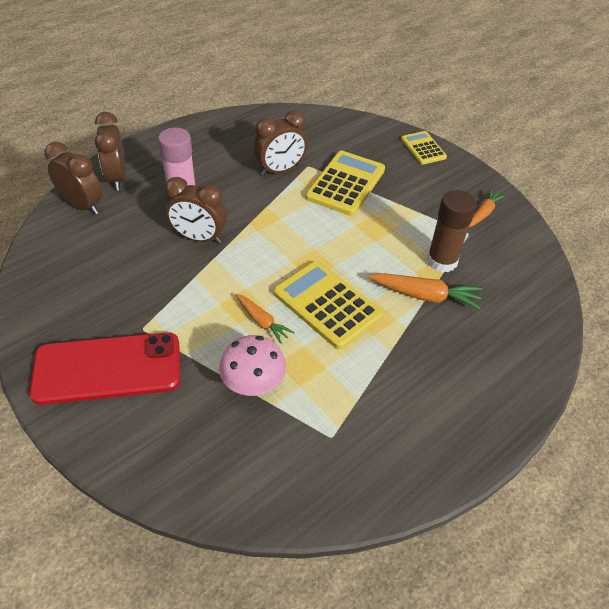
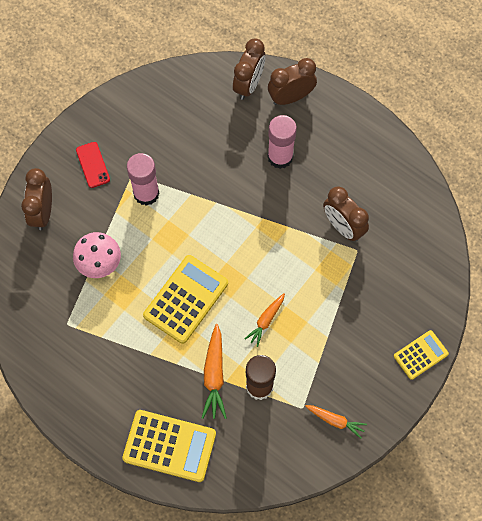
camera: 80 degrees right, 20 degrees up
(107, 369) = (92, 165): red phone -> red phone, size x0.46
(175, 319) = (146, 193): none -> pink glue stick
(199, 238) = (235, 184): brown clock -> brown clock (43, 212)
(262, 322) = (157, 255): orange carrot -> orange carrot (266, 321)
(345, 184) = (341, 288): yellow calculator -> yellow calculator (169, 445)

